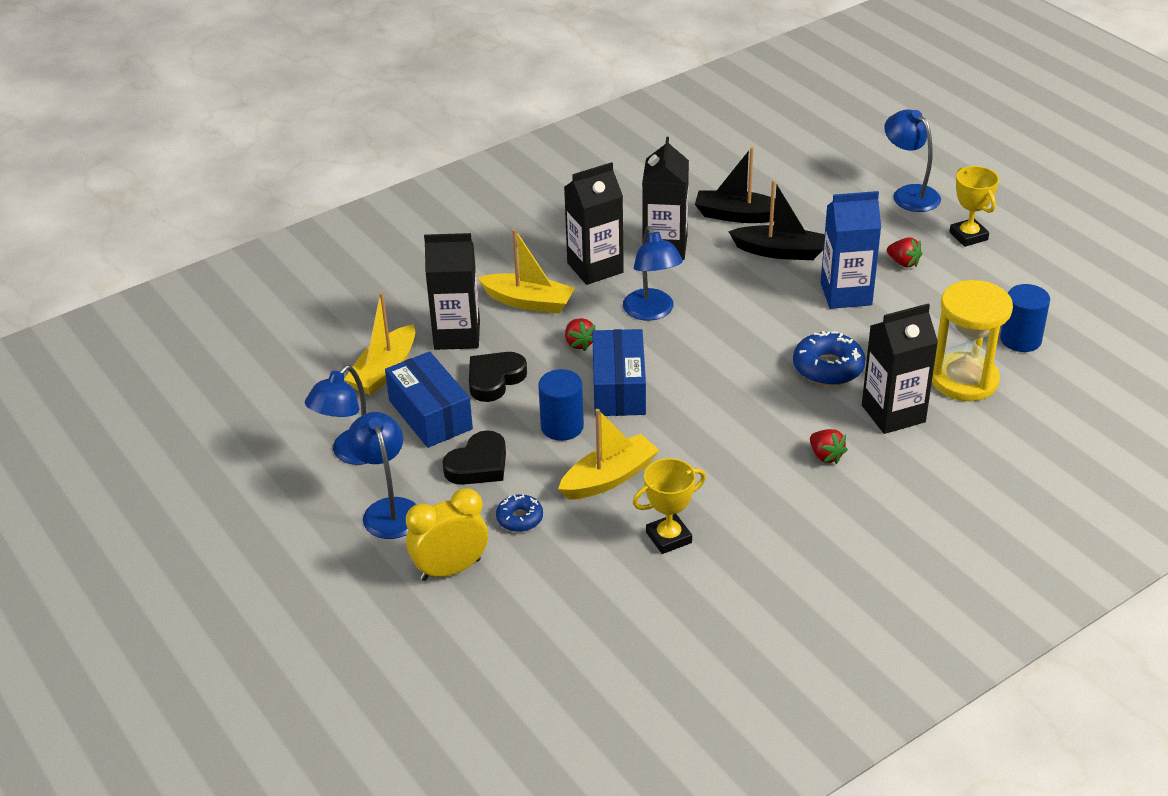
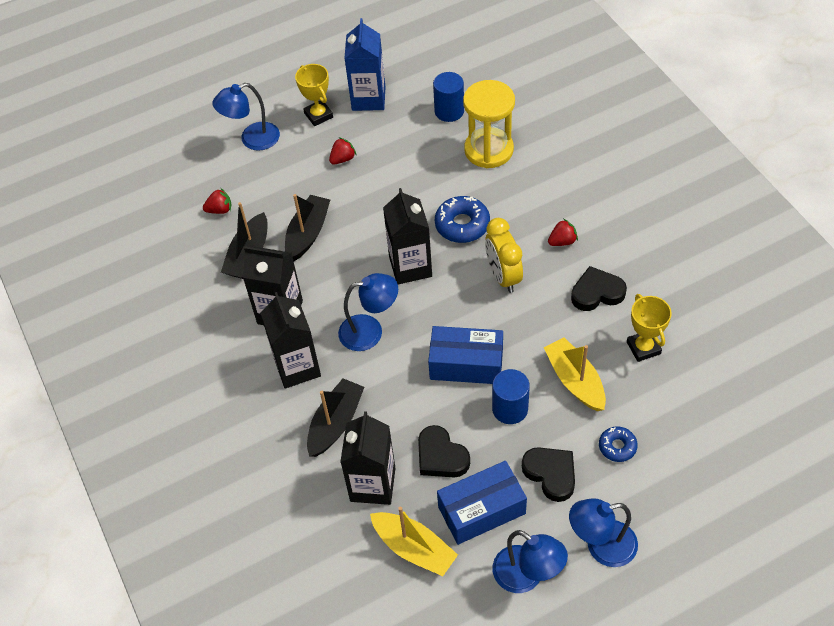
camera: 80 degrees left, 15 degrees up
(450, 569) = (673, 500): yellow clock -> yellow clock (503, 276)
(528, 302) = (335, 423): yellow boat -> black boat
(579, 343) = (402, 388): red strawberry -> red strawberry (220, 210)
(748, 491) = (597, 293): none -> black heart
(846, 294) = (374, 200): blue carton -> blue carton (368, 99)
(893, 413) = (520, 195): black carton -> black carton (410, 266)
(968, 236) = (318, 115): yellow trophy -> yellow trophy turned 75 degrees clockwise

